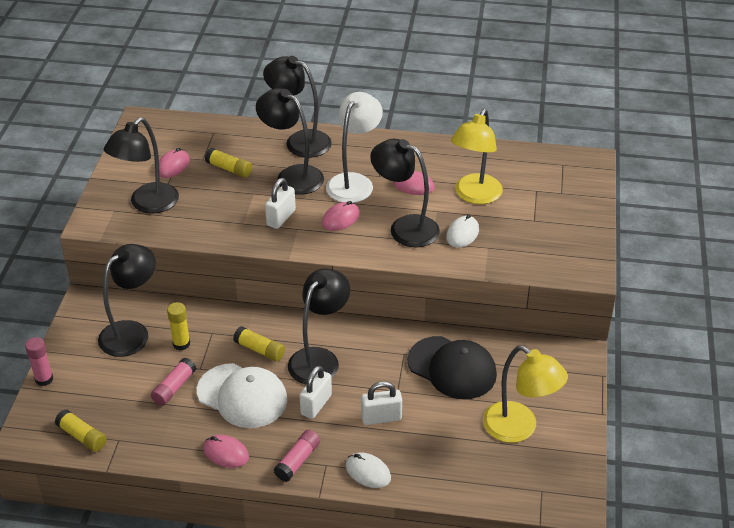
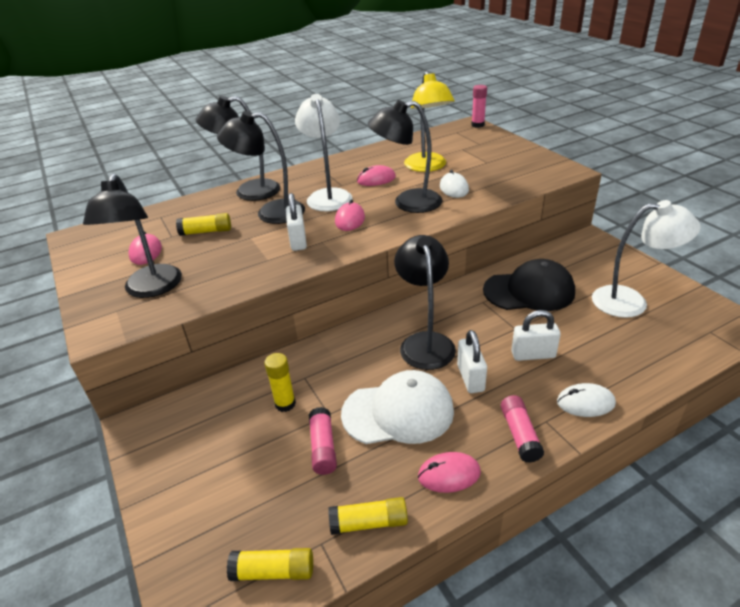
camera: 35 degrees left, 5 degrees down
(44, 379) = (158, 537): pink glue stick -> pink glue stick (477, 125)
(132, 332) = (220, 424): black lamp -> none
(260, 350) = (366, 365): yellow glue stick -> yellow glue stick (369, 523)
(381, 418) = (533, 355): white padlock -> white padlock turned 45 degrees clockwise
(519, 428) = (631, 301): yellow lamp -> white lamp

